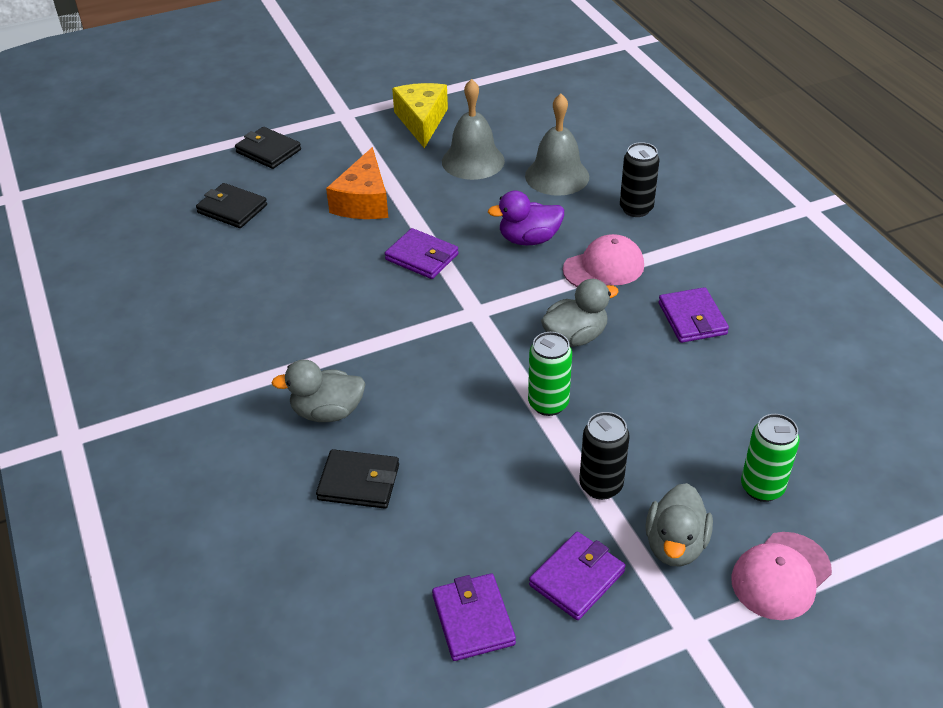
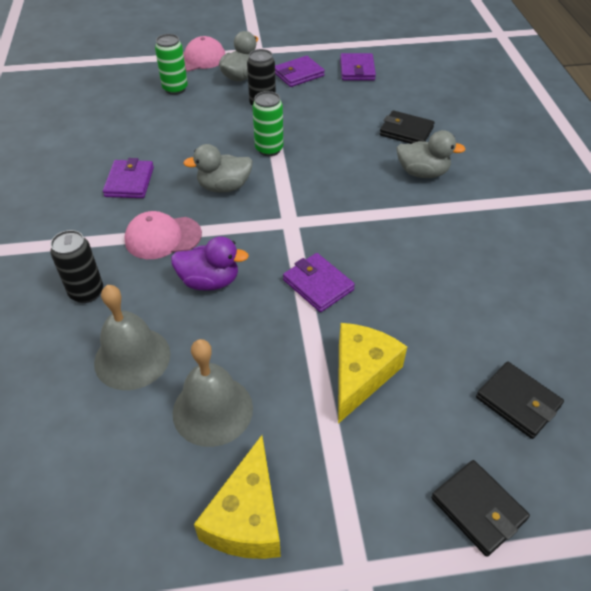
camera: 165 degrees left, 5 degrees up
(363, 201) = (361, 374): orange cheese -> yellow cheese

